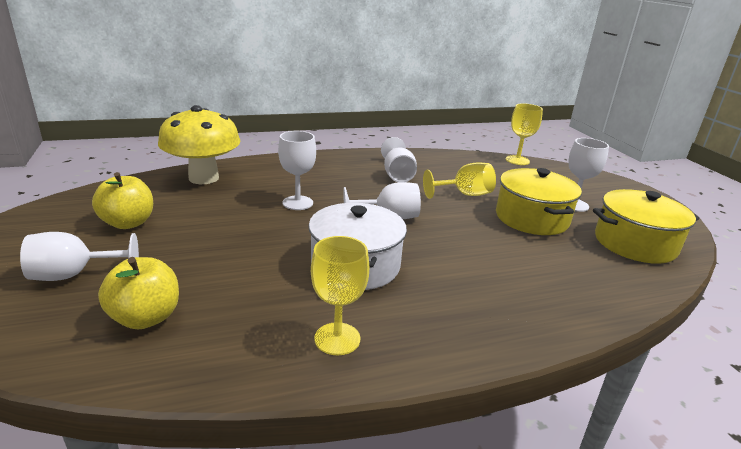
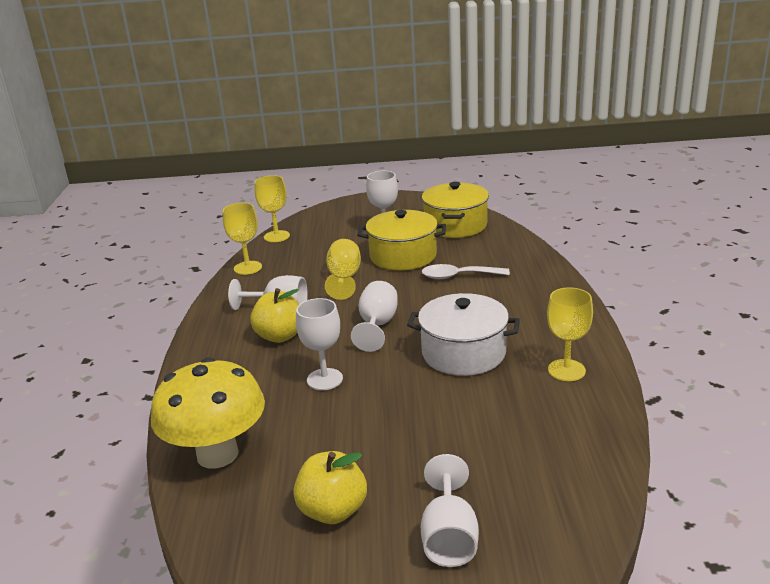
camera: 70 degrees left, 0 degrees up
(146, 317) = (532, 473): yellow apple -> yellow apple (280, 336)
(455, 157) = (248, 268): none -> yellow goblet
(512, 252) = (458, 276): none -> white spoon

